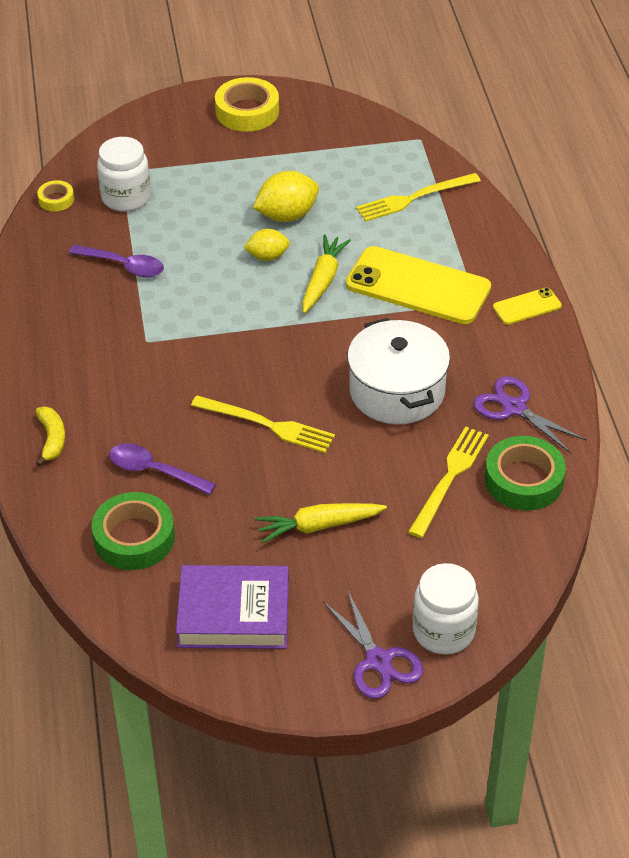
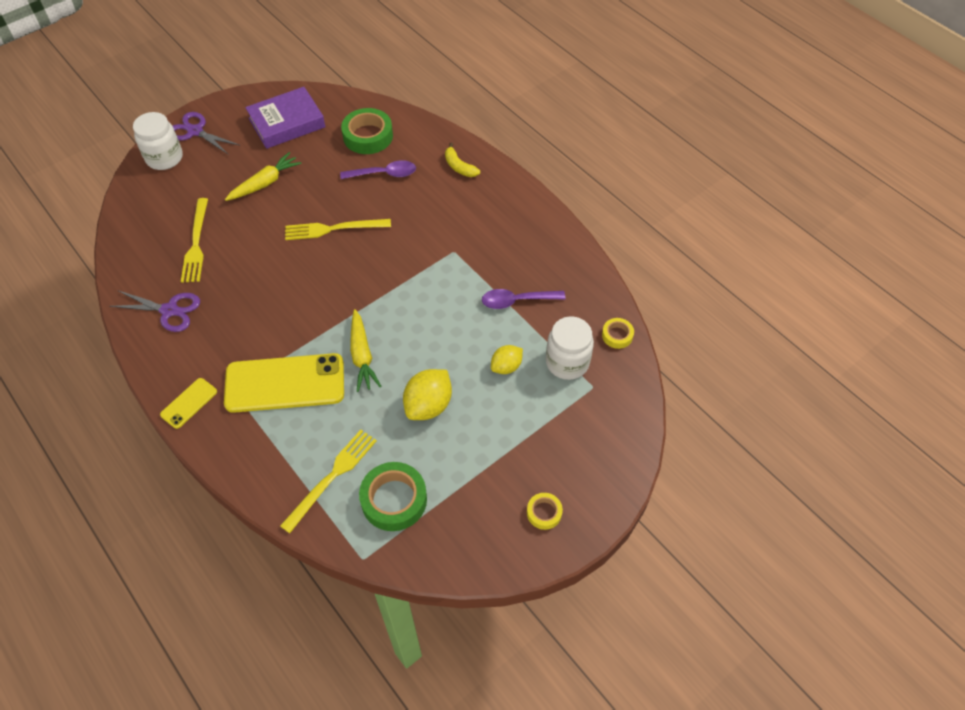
camera: 150 degrees right, 10 degrees up
(247, 111) = (544, 513): yellow tape -> yellow tape, size x0.53
(267, 256) = (418, 357): yellow lemon -> yellow lemon (506, 367)
(397, 391) = (259, 288): white pot -> none
(524, 480) = (145, 262): green tape -> green tape (394, 500)

